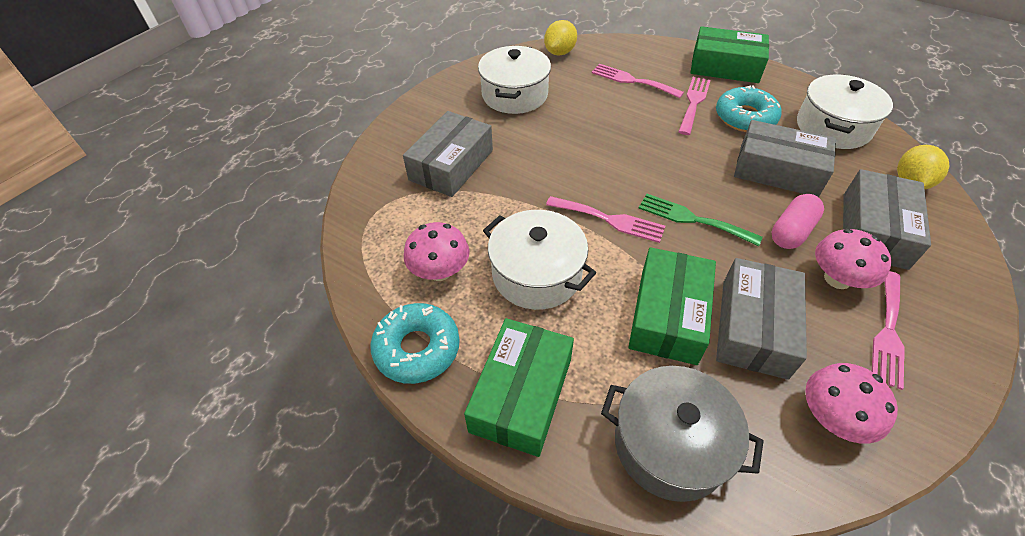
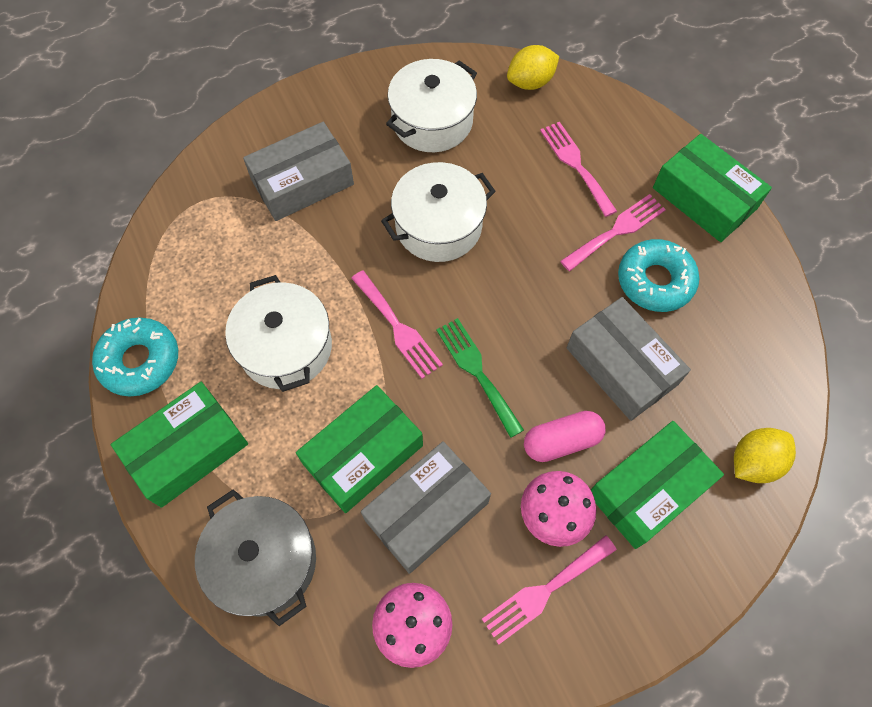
camera: 30 degrees right, 15 degrees up
(440, 271) = (209, 296): pink mushroom -> none
(833, 127) = (743, 347): white pot -> white pot (438, 226)
(874, 230) = (648, 489): grey box -> green box

